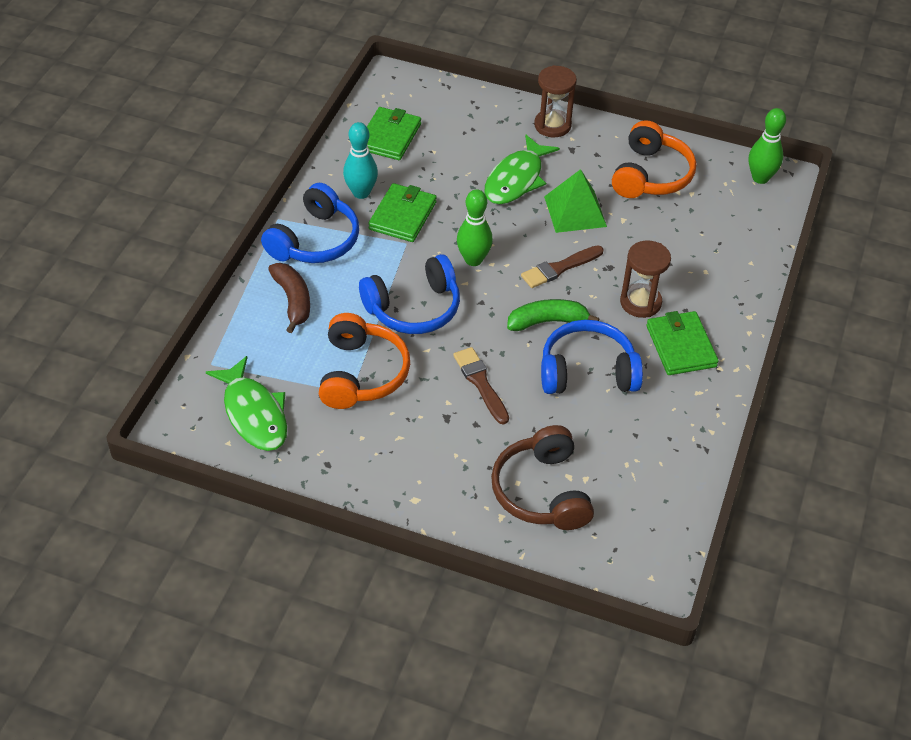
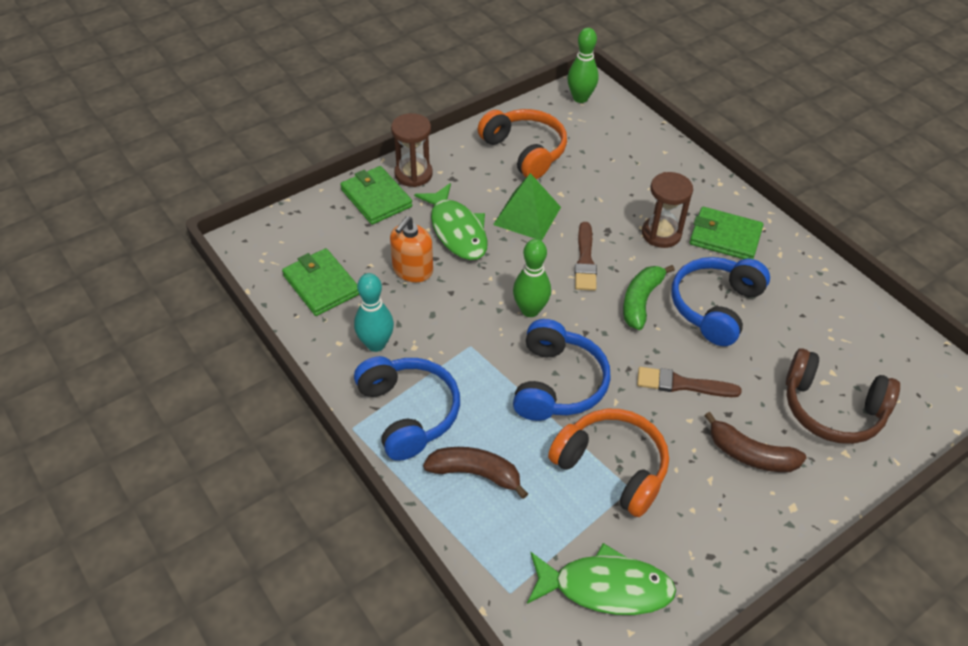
camera: 55 degrees left, 0 degrees up
(402, 216) = (433, 330): green wallet -> green wallet (376, 198)
(445, 453) = (750, 454): none -> brown banana
(450, 175) = (412, 270): none -> orange soap dispenser

